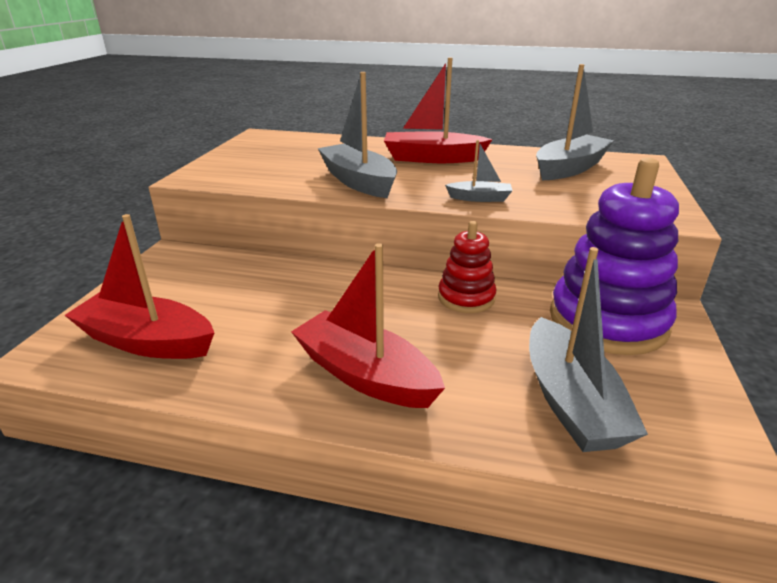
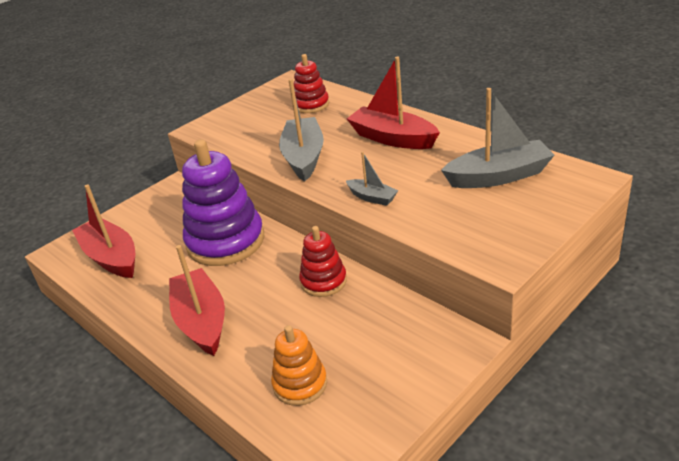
camera: 35 degrees right, 5 degrees up
(309, 147) = (311, 105): none -> red stacking toy
(570, 401) = (300, 384): grey boat -> orange stacking toy
(607, 321) = (403, 334): purple stacking toy -> purple stacking toy (225, 241)

